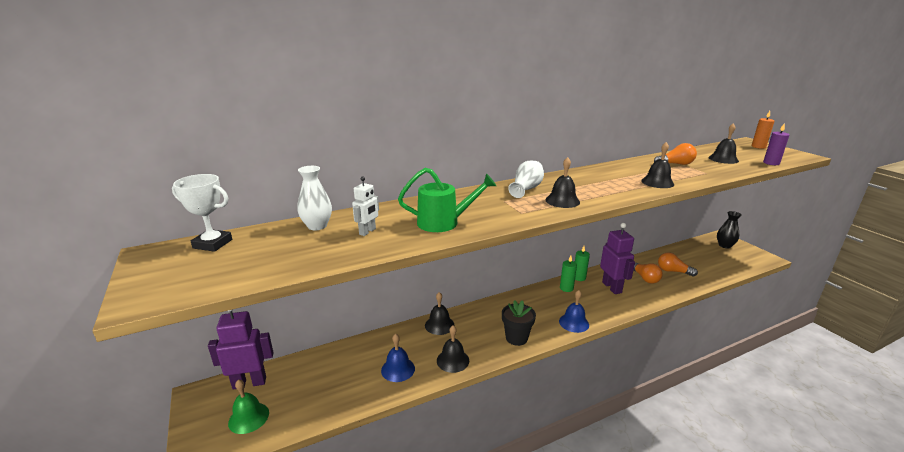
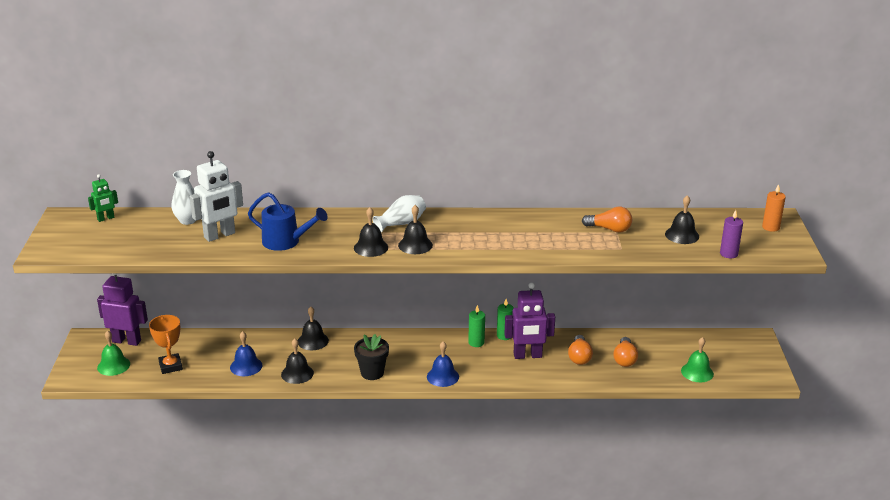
camera: 25 degrees right, 5 degrees up
(212, 244) = (106, 218): white trophy -> green robot
(317, 395) = (170, 366): none -> orange trophy
(367, 232) = (219, 235): white robot -> white robot, size x1.83
(444, 222) = (286, 242): green watering can -> blue watering can
(612, 287) = (527, 356): purple robot -> purple robot turned 75 degrees clockwise
(657, 182) = (544, 247): black bell -> black bell (371, 247)
(673, 271) = (624, 359): orange light bulb -> orange light bulb turned 135 degrees counterclockwise
(724, 245) = (742, 349): black vase -> none
(724, 267) = (697, 372): none -> green bell

